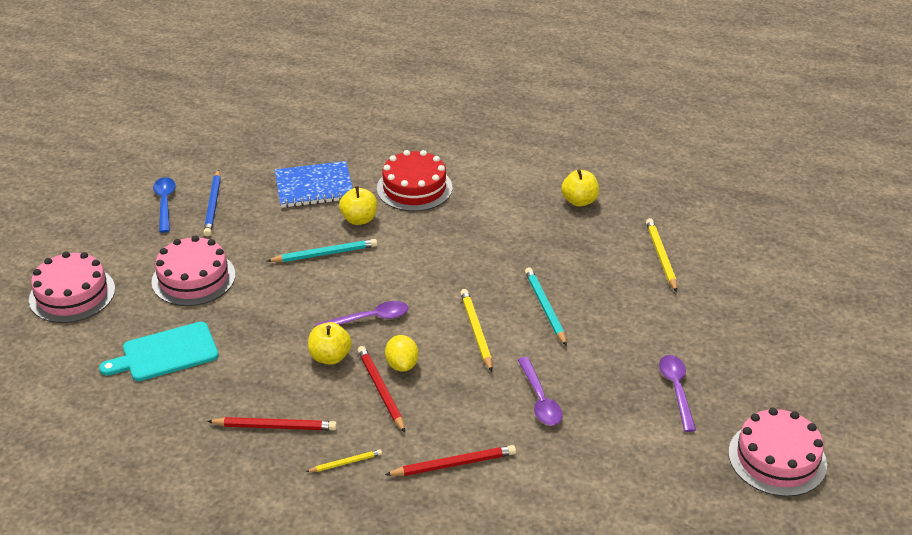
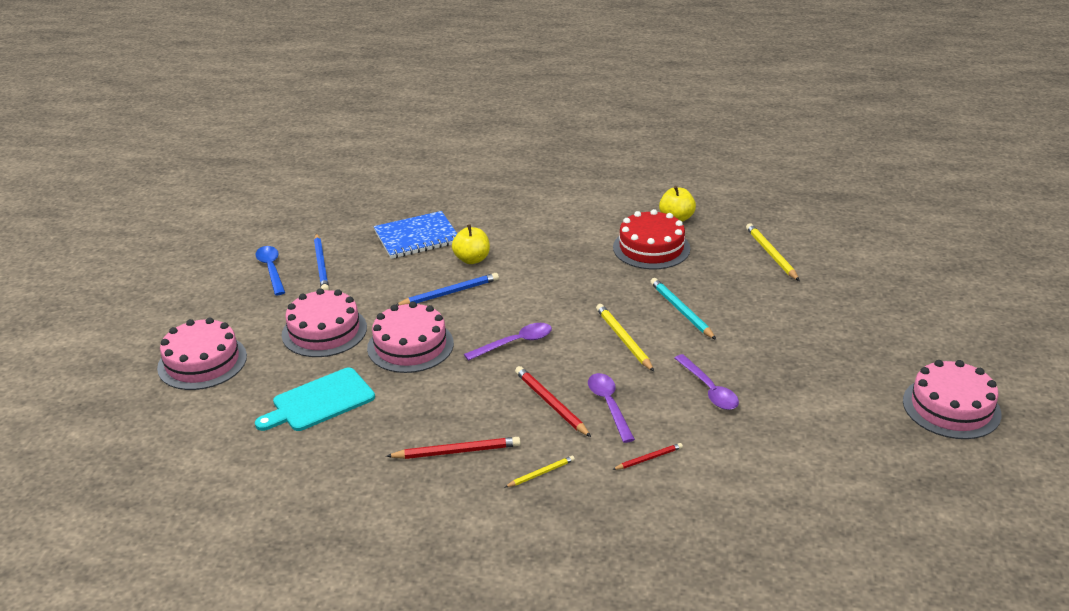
camera: 10 degrees left, 5 degrees down
(269, 306) = (410, 345): none -> pink cake
(325, 254) = (449, 293): turquoise pencil -> blue pencil
(330, 357) = (489, 381): yellow apple -> none
(402, 365) = (563, 378): yellow lemon -> none
(414, 188) = (515, 226): red cake -> red cake (651, 248)
(453, 464) = (648, 458): red pencil -> red pencil, size x0.58
(676, 390) = (833, 363): purple spoon -> purple spoon (609, 405)

